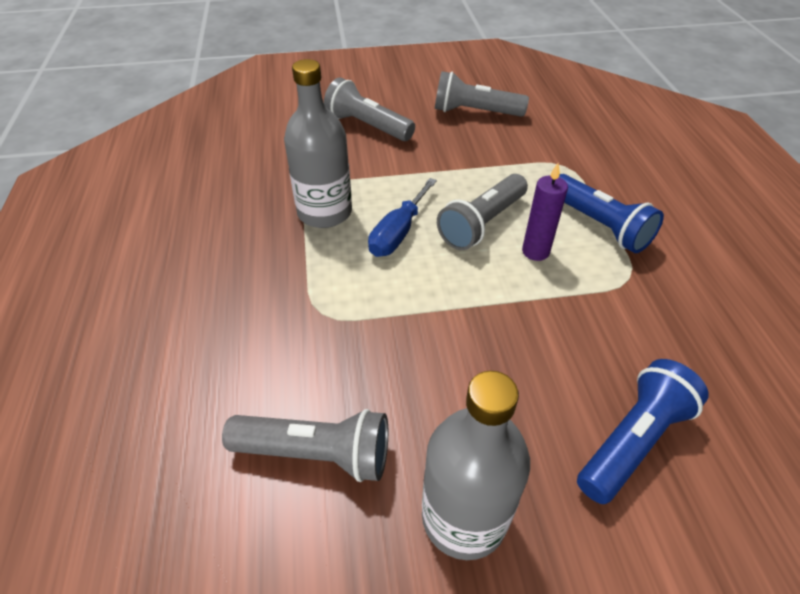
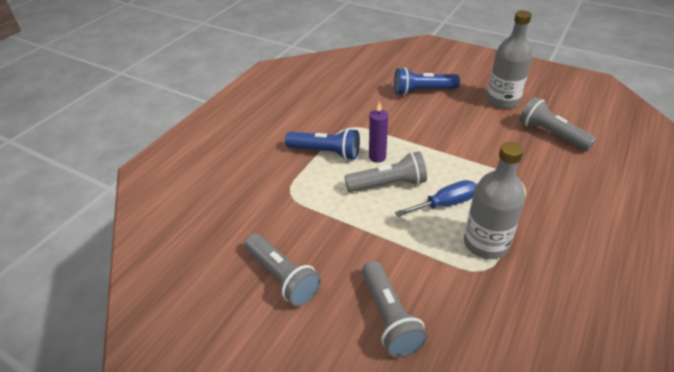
camera: 140 degrees left, 5 degrees down
(599, 225) = (326, 152): blue flashlight -> blue flashlight turned 105 degrees clockwise

